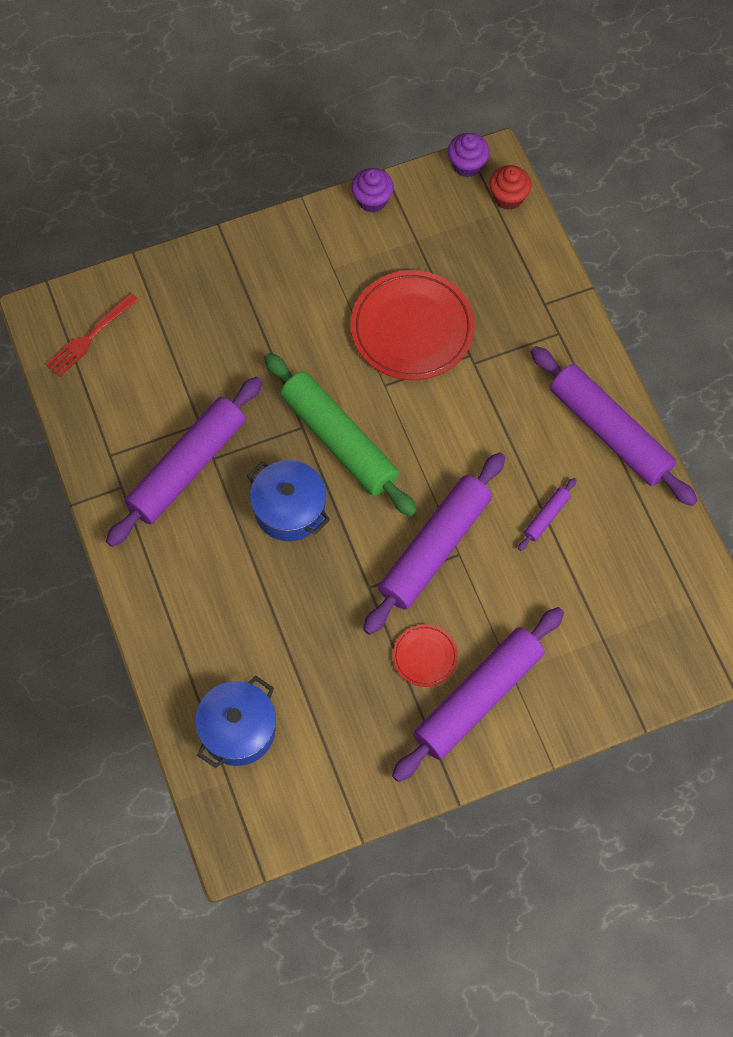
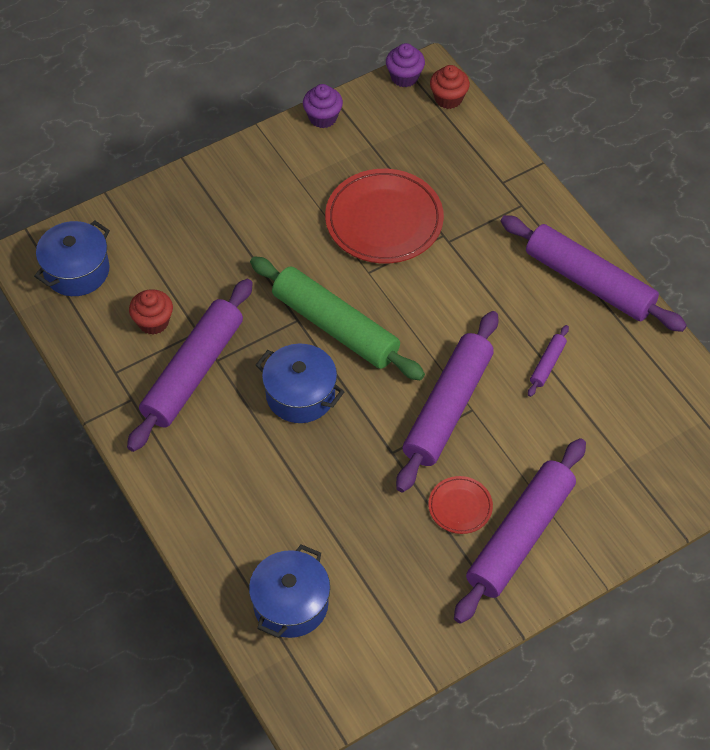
camera: 10 degrees left, 10 degrees down
(90, 337) = (77, 271): red fork -> blue pot
(157, 406) = (153, 322): none -> red cupcake

